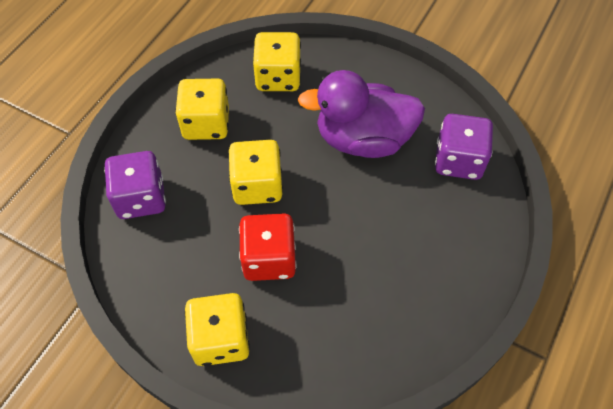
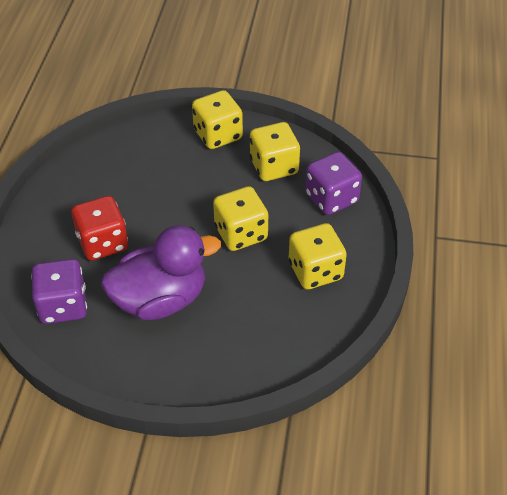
camera: 160 degrees right, 10 degrees down
(269, 259) = (206, 187): red dice -> red dice (103, 243)
(278, 77) = (271, 338): yellow dice -> yellow dice (274, 167)

